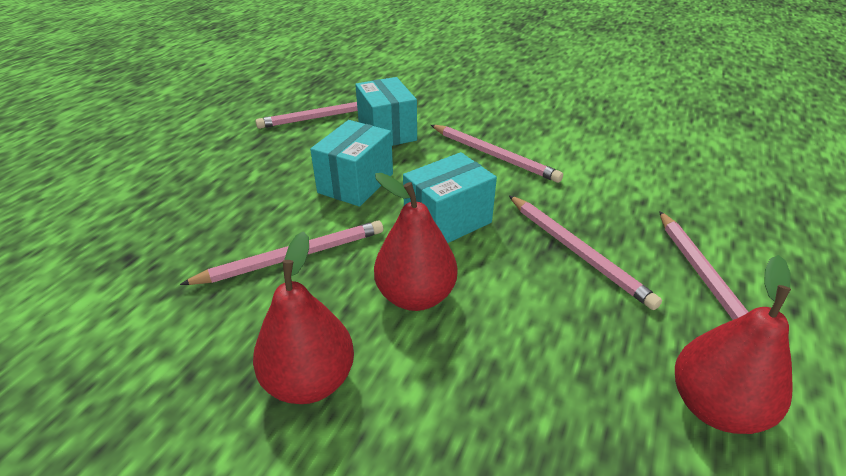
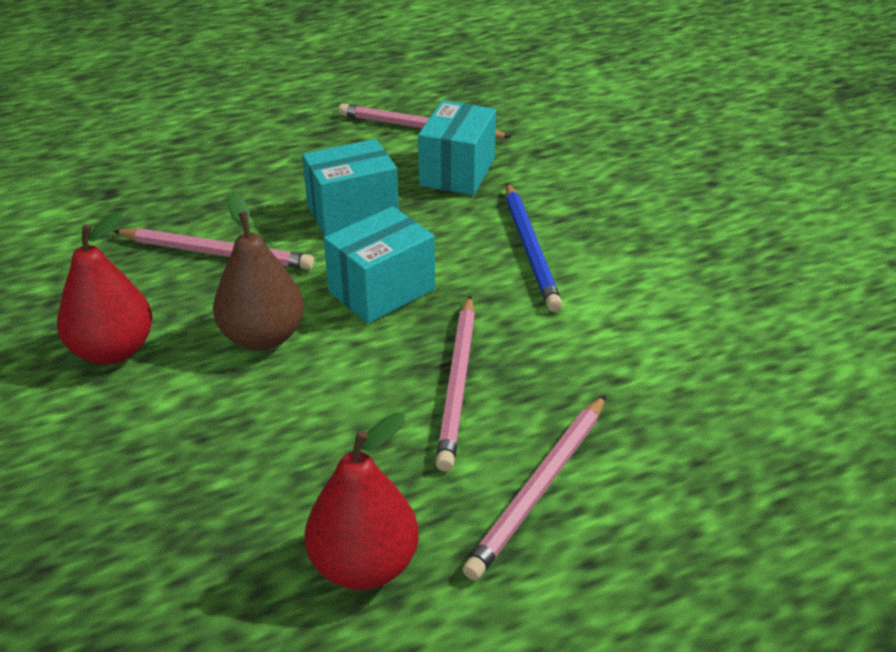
camera: 40 degrees right, 0 degrees up
(416, 296) = (263, 337): red pear -> brown pear
(448, 221) = (382, 291): turquoise box -> turquoise box turned 45 degrees counterclockwise
(494, 155) = (530, 249): pink pencil -> blue pencil

